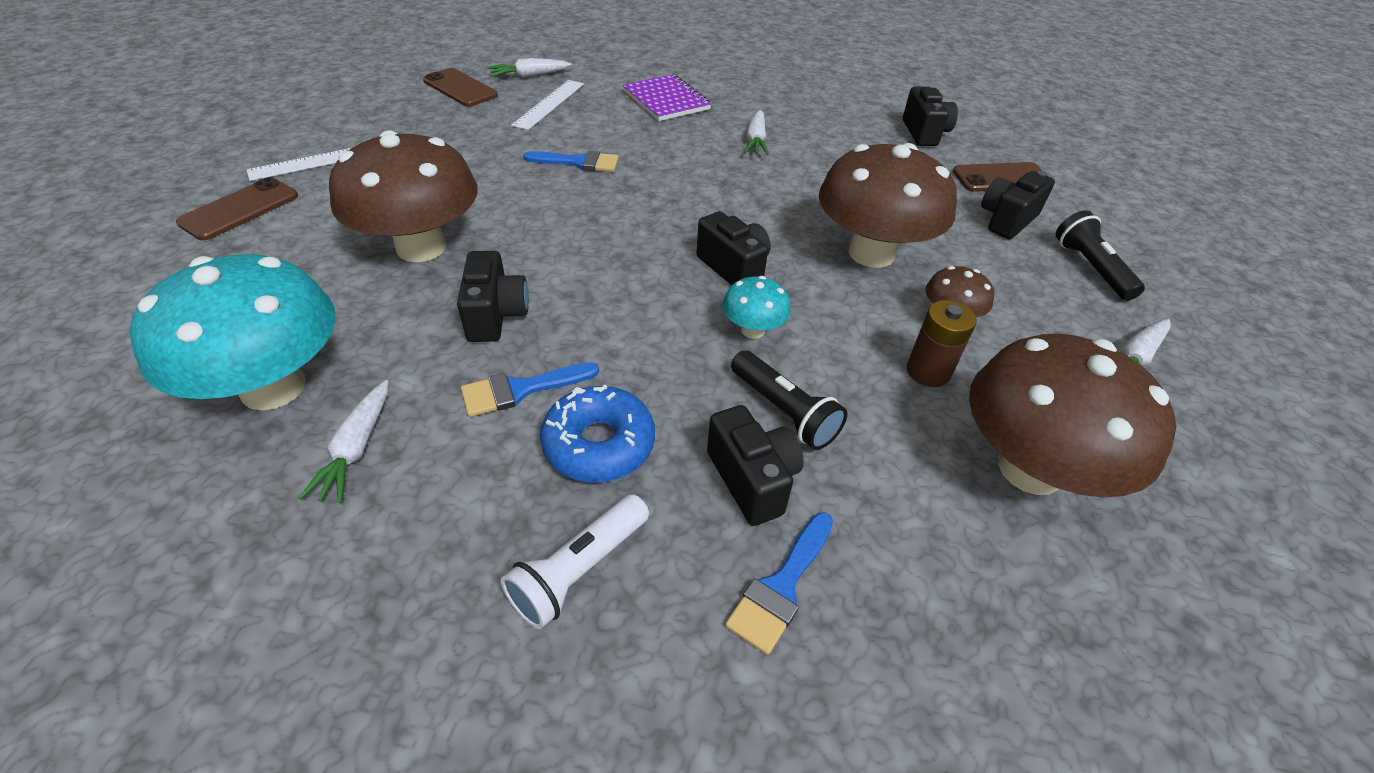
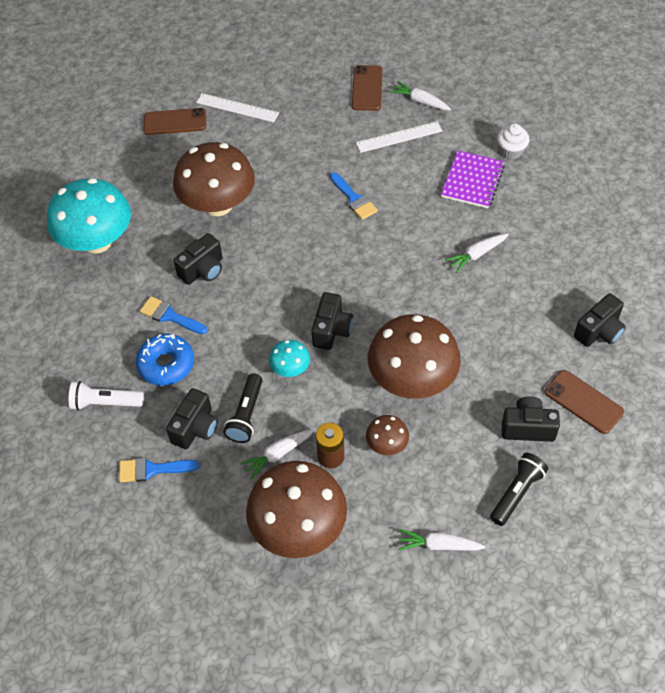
camera: 55 degrees right, 10 degrees up
(356, 449) = (95, 294): white carrot -> white carrot (277, 454)
(664, 71) = (511, 151): none -> white cupcake

